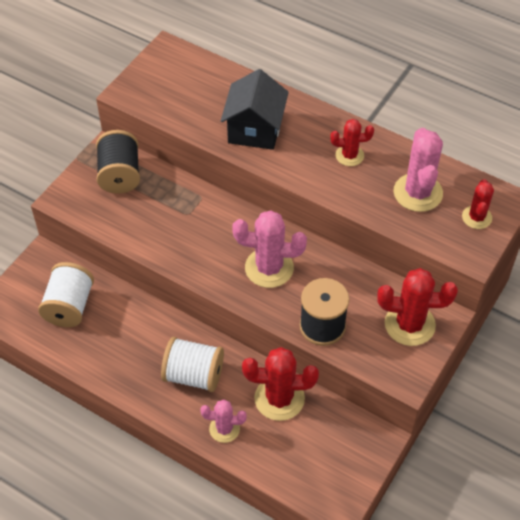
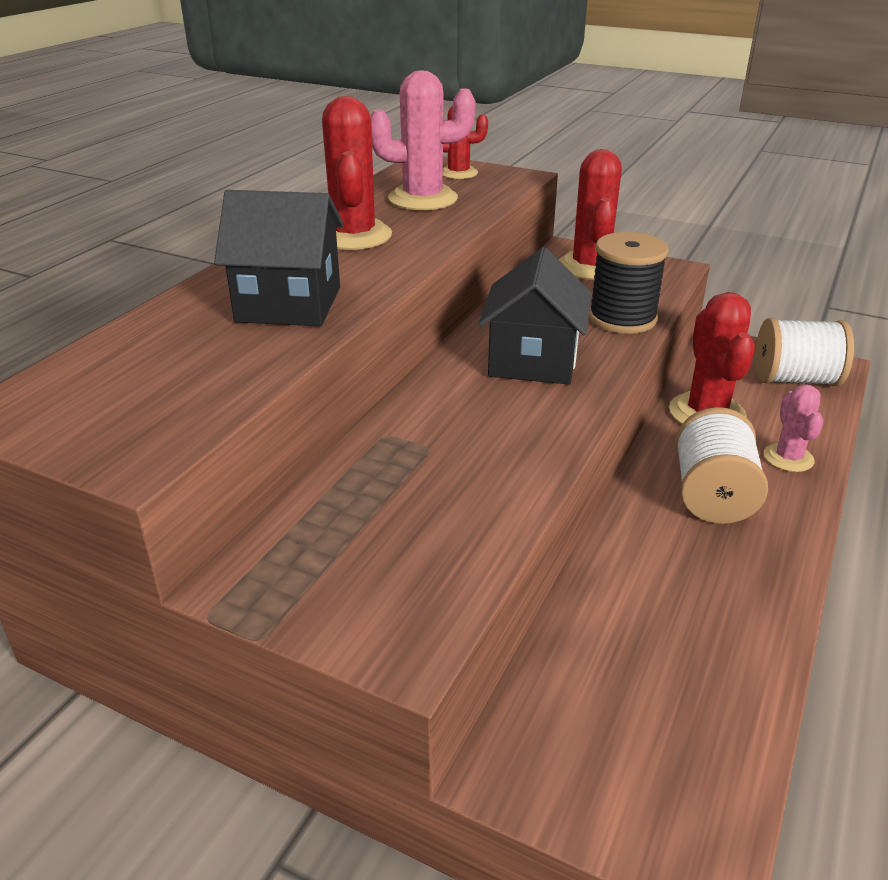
camera: 95 degrees left, 20 degrees down
(69, 306) = (636, 690): white spool -> white spool (795, 380)
(120, 175) = (323, 550): black spool -> none
(269, 268) = (533, 361): pink cactus -> black house
(349, 155) = (353, 236): red cactus -> red cactus, size x1.67

